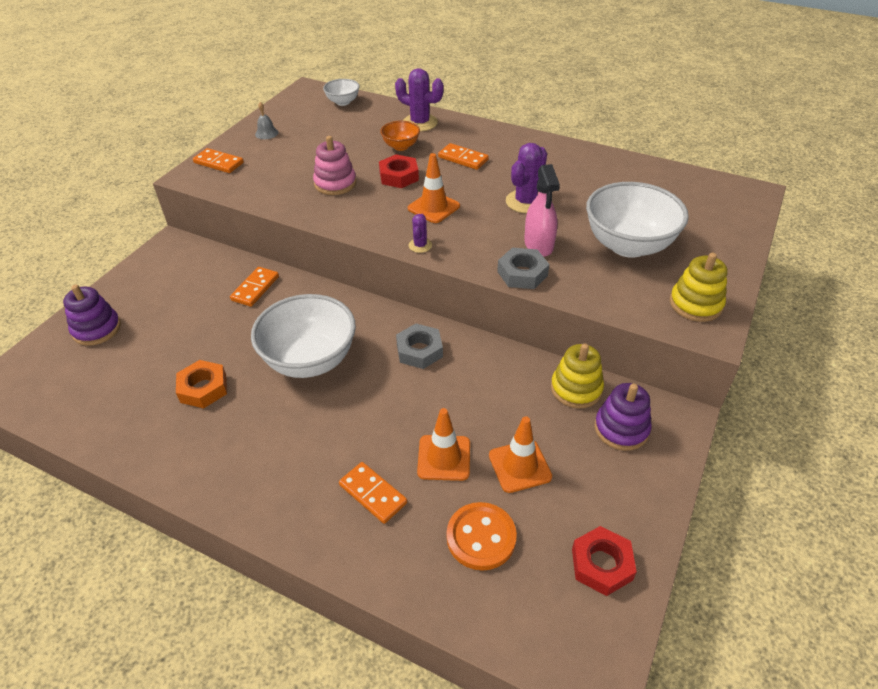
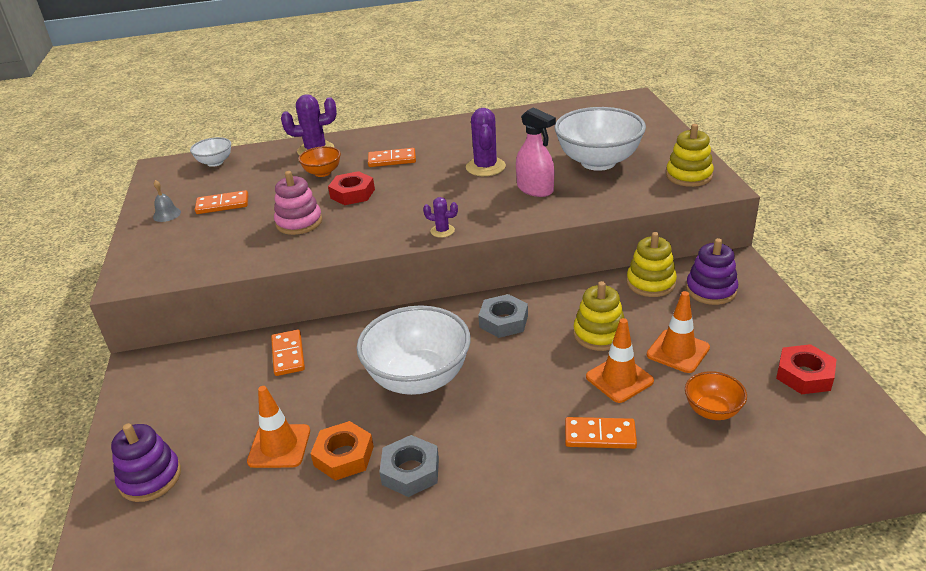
camera: 35 degrees left, 10 degrees down
(219, 163) = (147, 257): orange domino -> orange domino (222, 205)
(420, 245) = (442, 231): purple cactus -> purple cactus turned 45 degrees counterclockwise
(433, 207) = (415, 201): orange traffic cone -> orange traffic cone (279, 446)
(476, 408) = (599, 334): none -> yellow stacking toy
(481, 537) = (712, 411): orange button -> orange bowl
(522, 273) = (549, 212): grey nut -> grey nut (410, 471)

